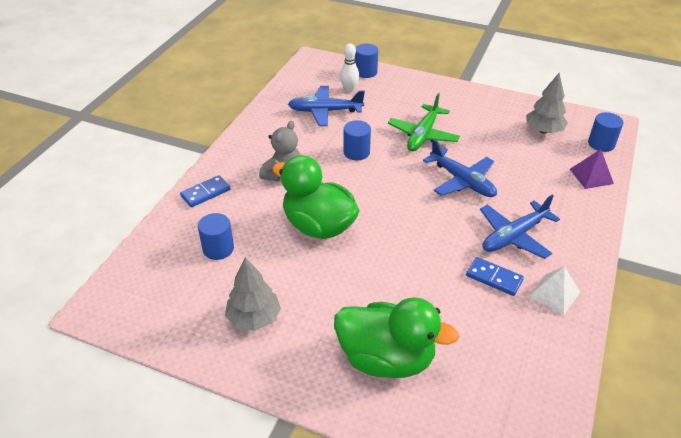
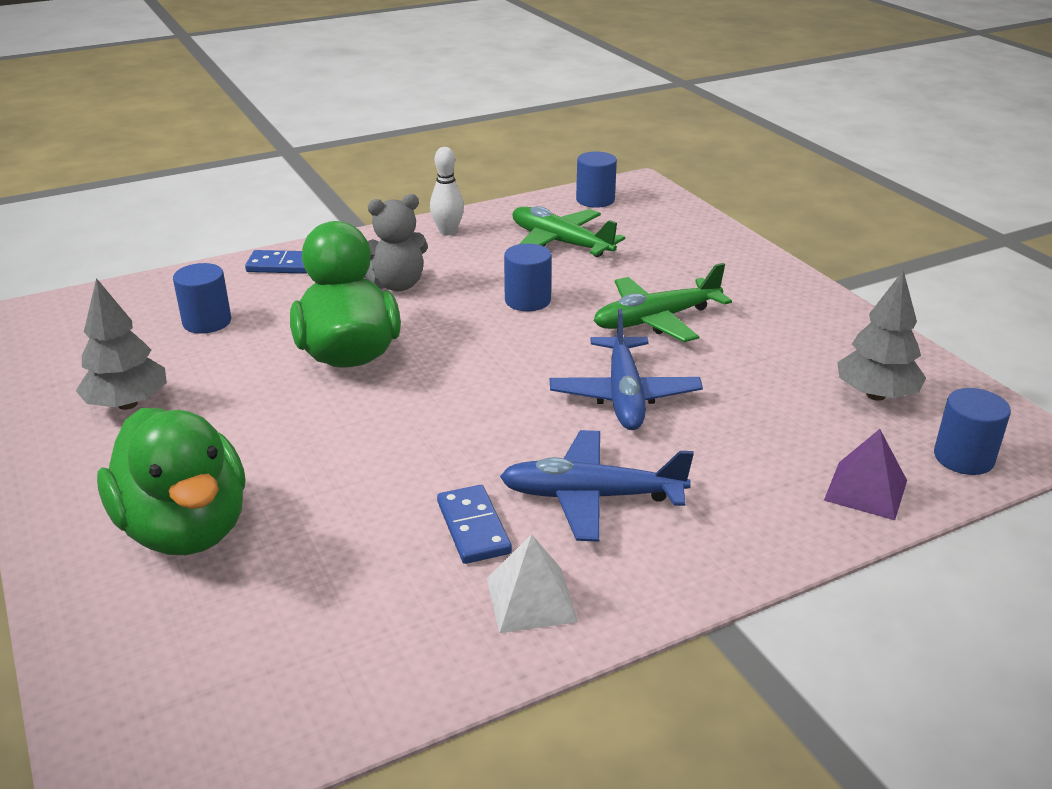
camera: 40 degrees right, 10 degrees down
(325, 111) = (560, 243): blue plane -> green plane
(349, 89) = (634, 232): white bowling pin -> white bowling pin (448, 231)
(366, 72) = (691, 222): blue cylinder -> blue cylinder (595, 200)

